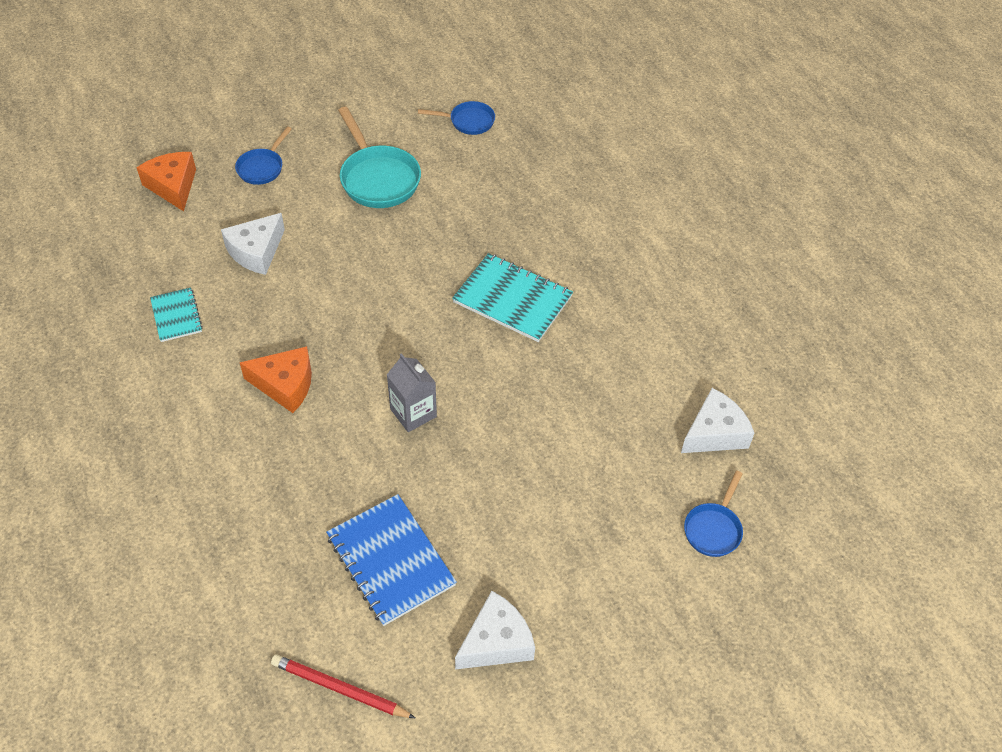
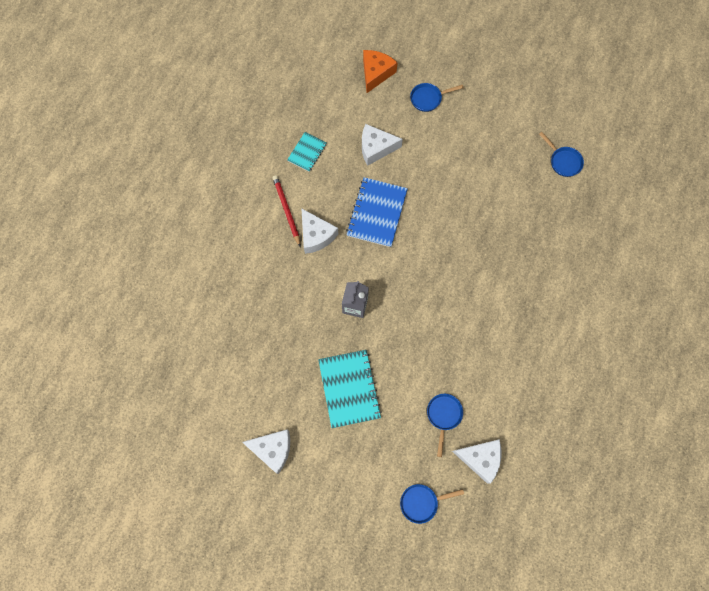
camera: 50 degrees right, 20 degrees up
(285, 385) = (316, 235): orange cheese -> white cheese
(340, 689) = (195, 402): red pencil -> red pencil (286, 210)
(378, 178) = (477, 156): turquoise pan -> none
(390, 560) = (271, 367): blue notebook -> blue notebook (377, 213)
(512, 299) = (466, 290): turquoise notebook -> turquoise notebook (349, 389)
(632, 429) = (443, 415): none -> blue pan

